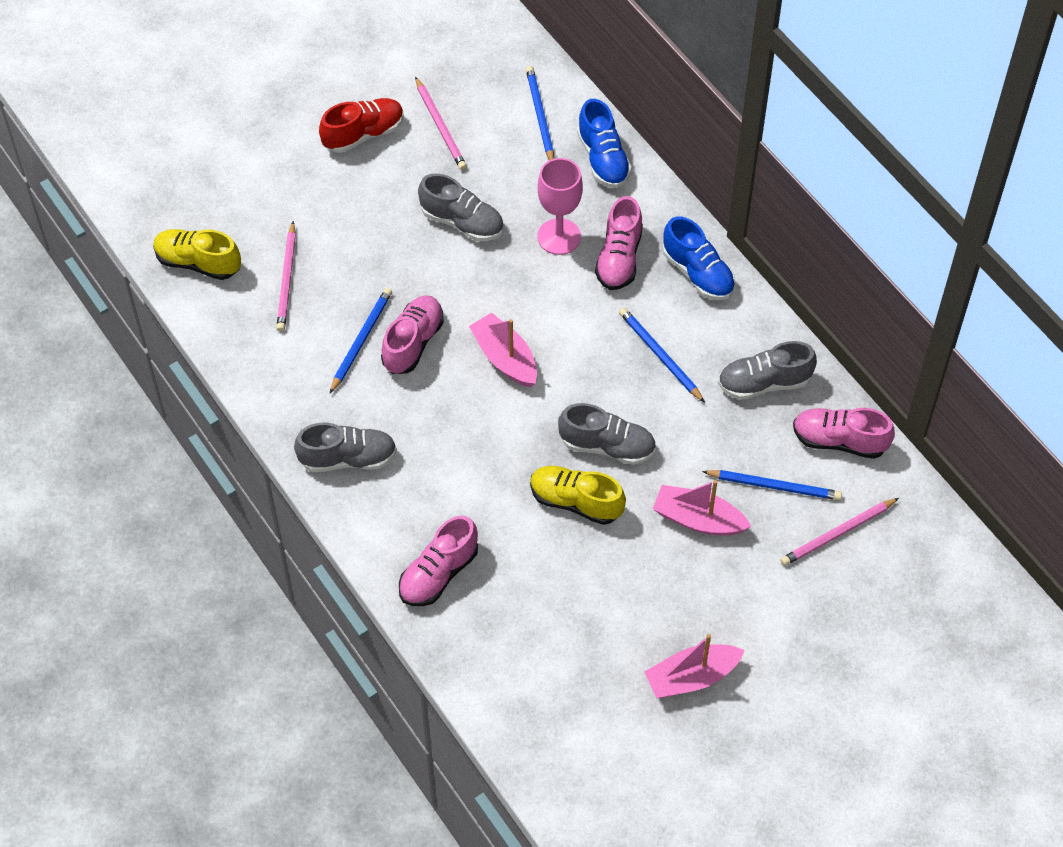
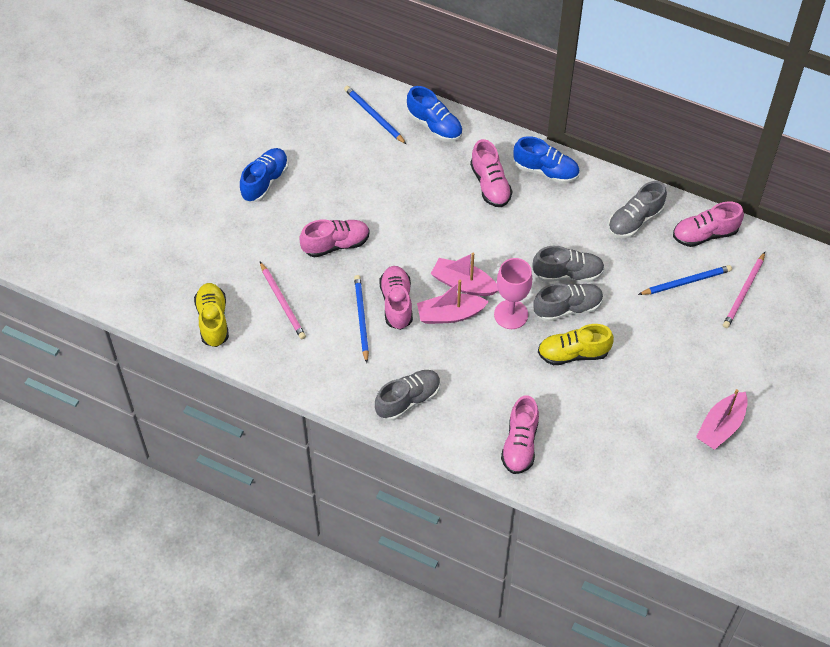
camera: 30 degrees left, 0 degrees up
(198, 263) = (213, 320): yellow shoe -> yellow shoe turned 90 degrees clockwise
(363, 134) = (265, 181): red shoe -> blue shoe
(392, 243) = (336, 244): none -> pink shoe
(440, 126) = (313, 152): pink pencil -> none
(462, 222) = (372, 209): grey shoe -> grey shoe (568, 273)
(559, 237) = (442, 189): pink goblet -> pink goblet (511, 314)
(660, 356) = (560, 234): blue pencil -> none
(698, 519) = (655, 326): pink boat -> pink boat (450, 314)

